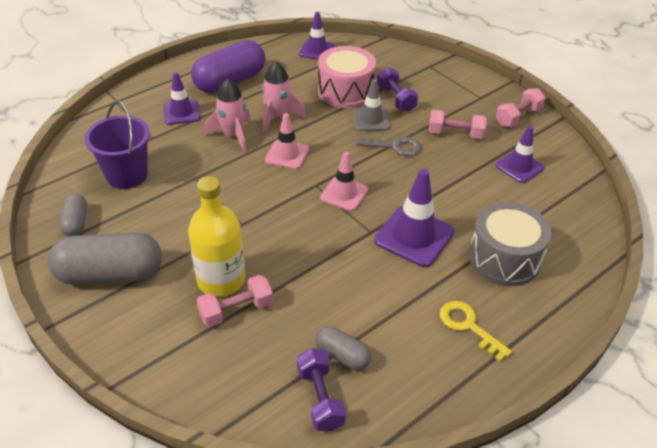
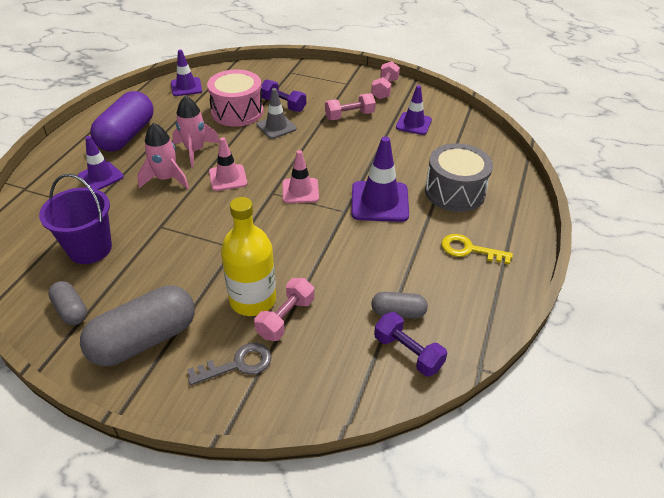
camera: 30 degrees left, 0 degrees up
(394, 146) = (311, 141): grey key -> grey key (238, 364)

